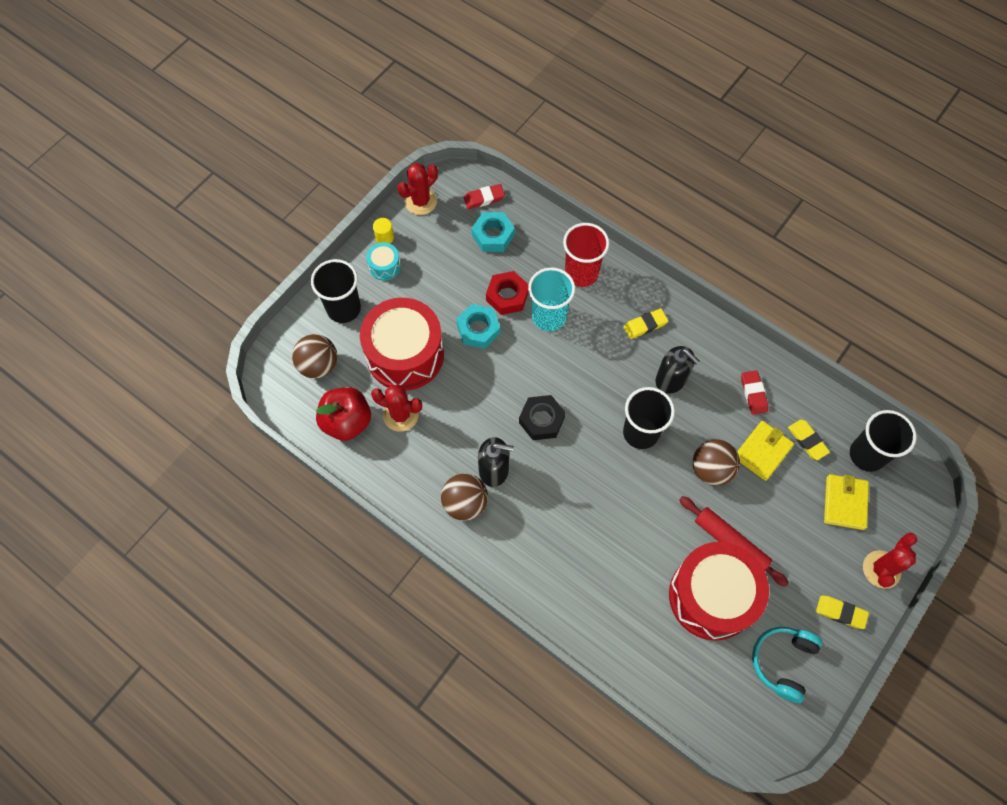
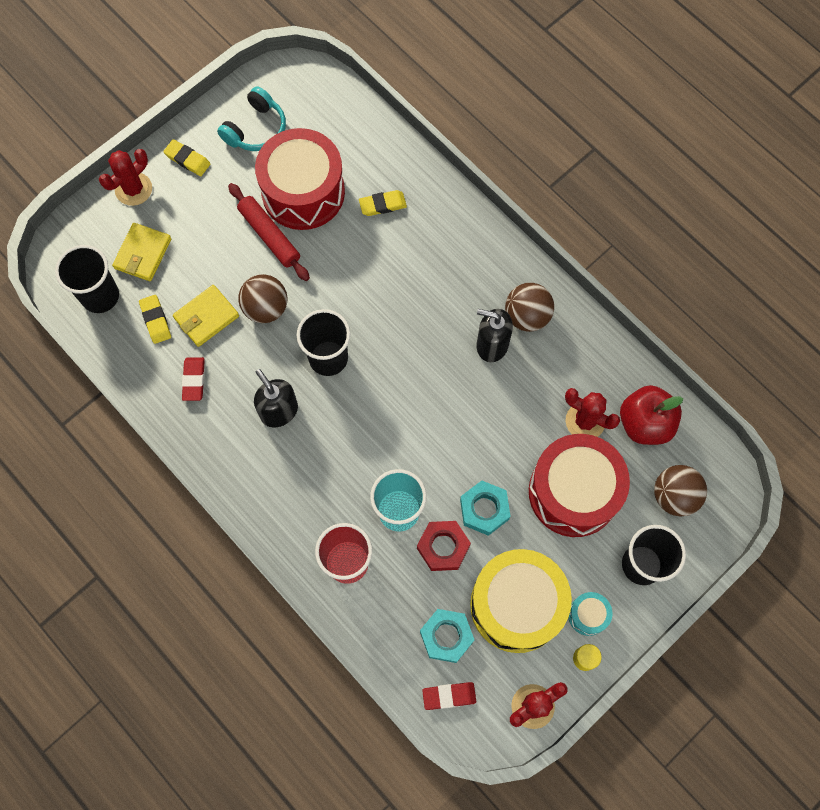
camera: 170 degrees left, 5 degrees up
(441, 265) = (516, 605): none -> yellow drum
(541, 420) = (431, 389): black nut -> none
(645, 325) = (289, 481): yellow eraser -> yellow eraser (382, 205)

